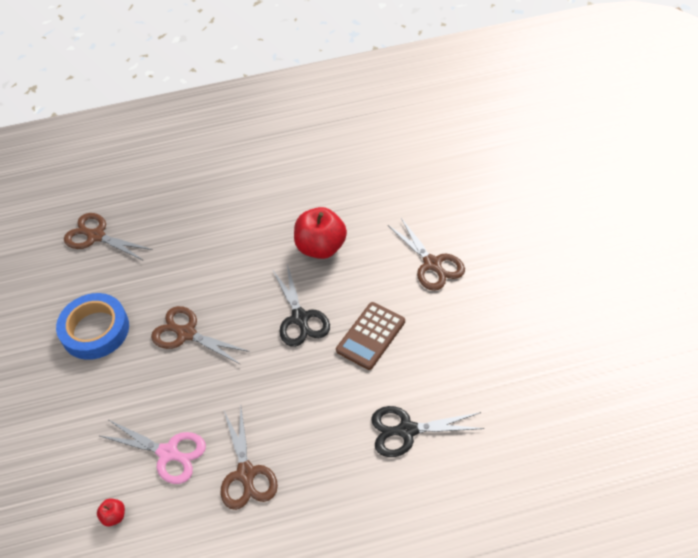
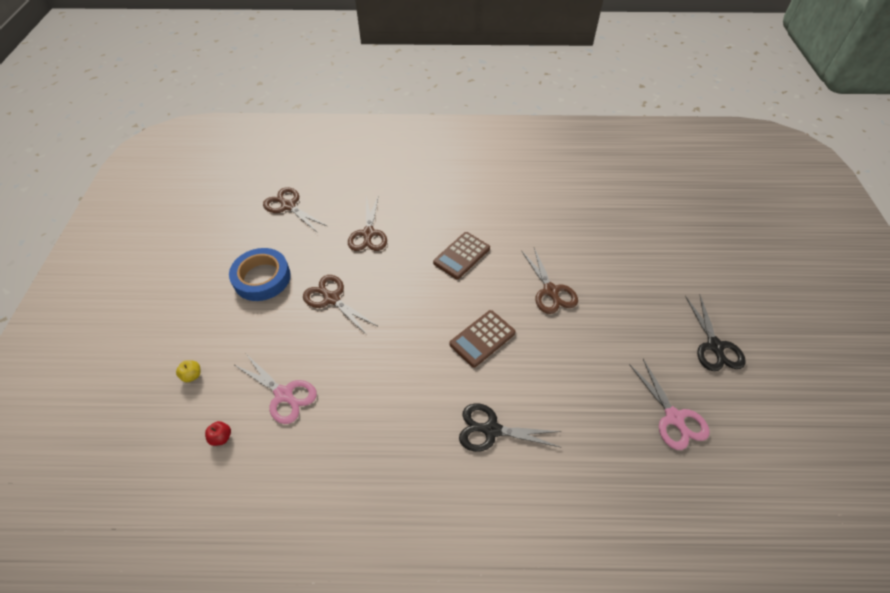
camera: 10 degrees right, 0 degrees up
(54, 460) = (192, 375): none -> yellow apple
(246, 474) = (342, 431): brown scissors -> brown scissors (368, 234)
(300, 319) = (427, 309): black scissors -> black scissors (715, 347)
(321, 247) = (461, 255): red apple -> brown calculator
(593, 369) = (674, 418): none -> pink scissors

